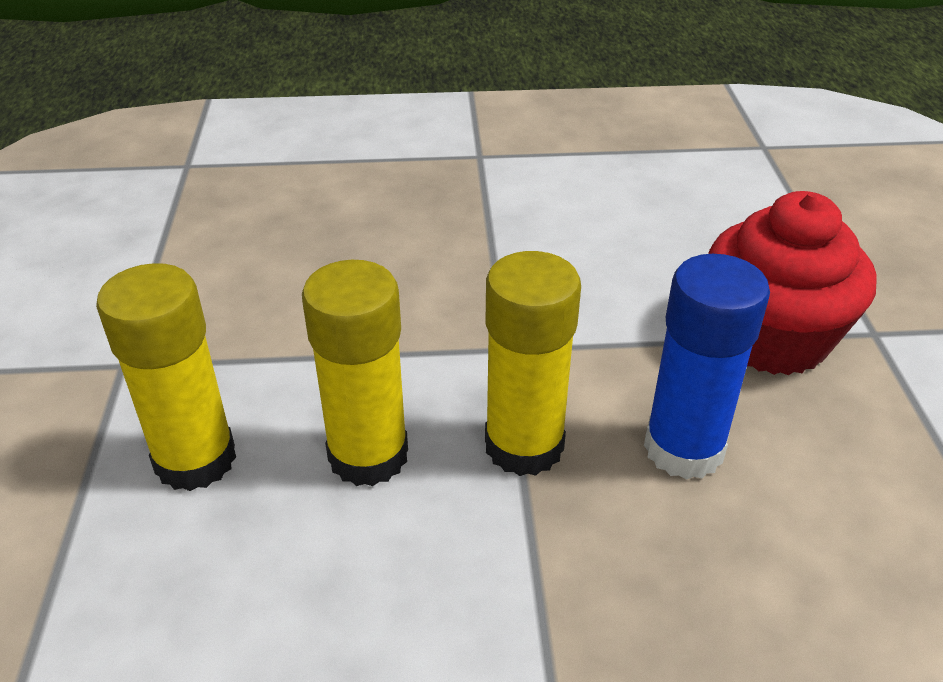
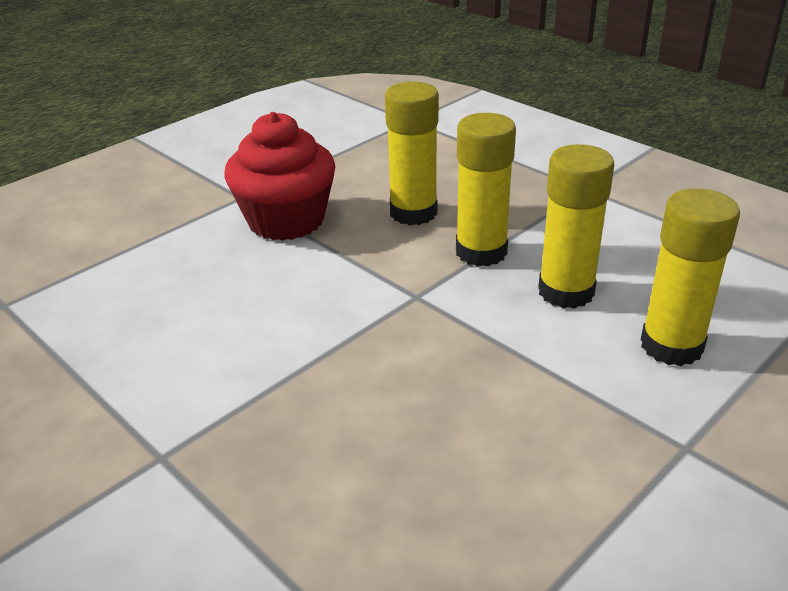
camera: 130 degrees left, 5 degrees down
(683, 449) = (413, 213): blue glue stick -> yellow glue stick

